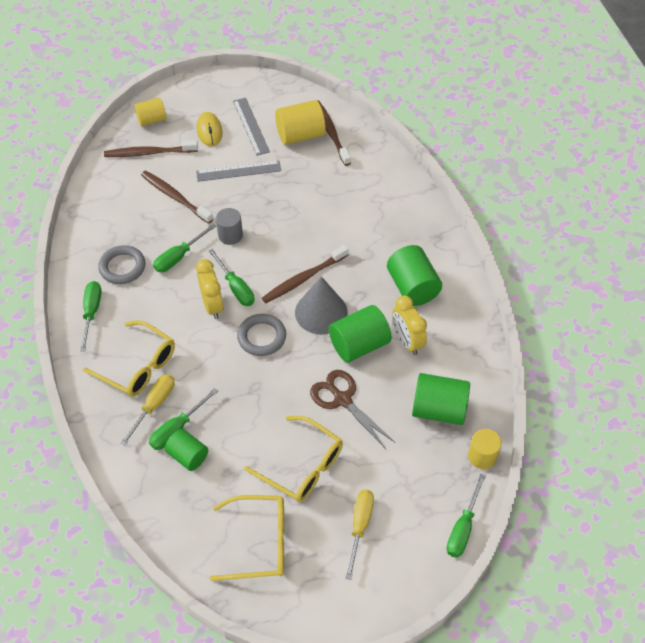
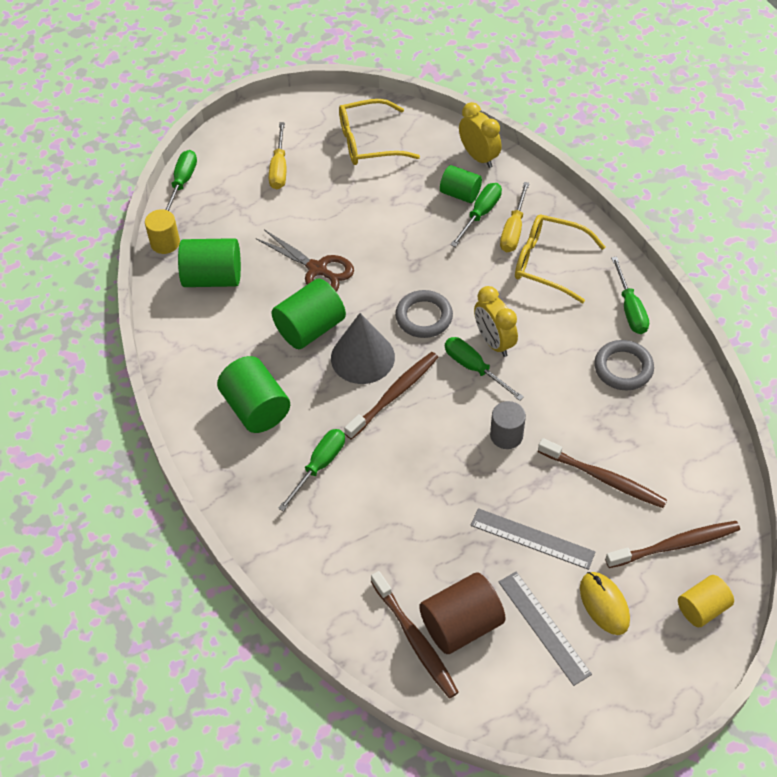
camera: 170 degrees right, 0 degrees up
(179, 257) = (560, 394): green screwdriver -> green screwdriver (319, 466)
(238, 171) = (532, 538): grey ruler -> grey ruler turned 45 degrees clockwise
(300, 135) = (461, 624): yellow cylinder -> brown cylinder
(302, 466) = (344, 204): yellow glasses -> none
(407, 341) = (255, 342): yellow clock -> yellow clock (479, 157)

